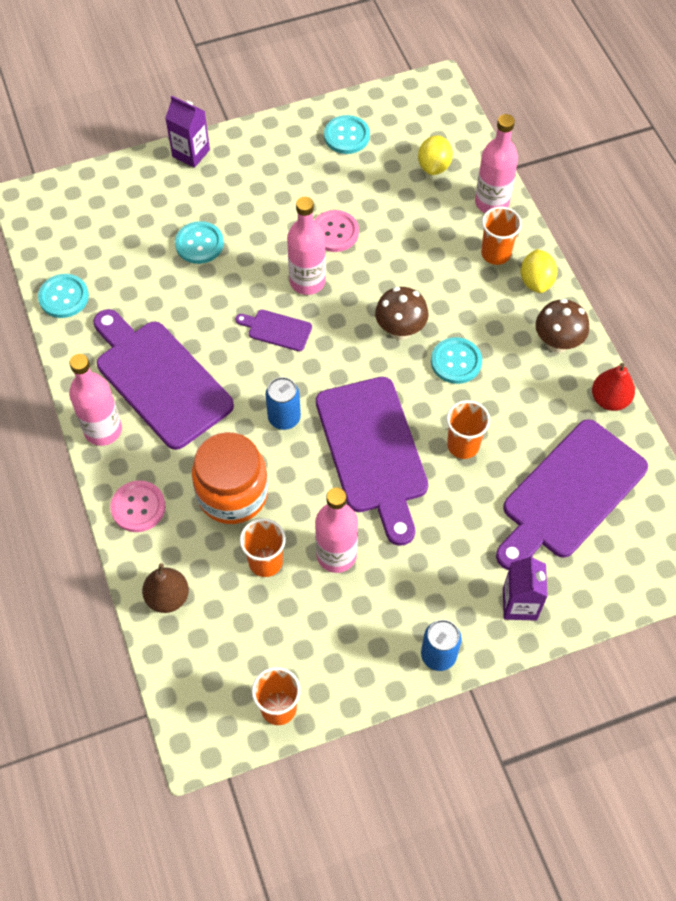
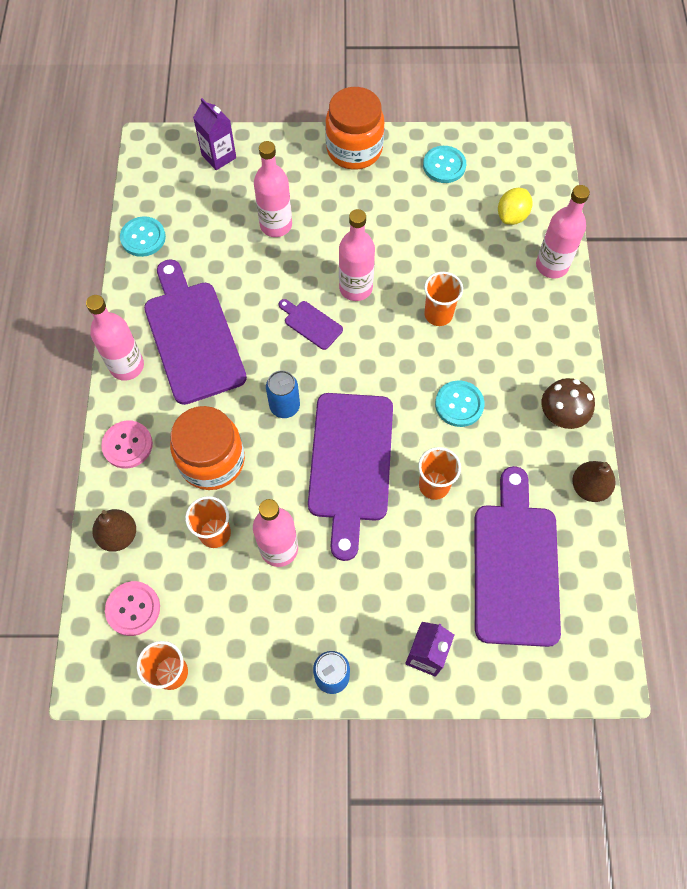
camera: 20 degrees right, 5 degrees up
(191, 153) = (302, 142): purple carton -> purple carton (219, 156)
(199, 244) = (276, 225): turquoise button -> pink bottle
(248, 145) = (354, 150): none -> orange jar
(335, 232) = (398, 250): pink button -> pink button (133, 609)
(400, 330) = (420, 358): brown mushroom -> none
(495, 253) = (536, 314): orange cup -> orange cup (438, 314)
(536, 281) = (563, 352): yellow lemon -> none
(570, 494) = (515, 566): purple cutting board -> purple cutting board turned 120 degrees clockwise
(609, 399) = (588, 487): red pear -> brown pear

